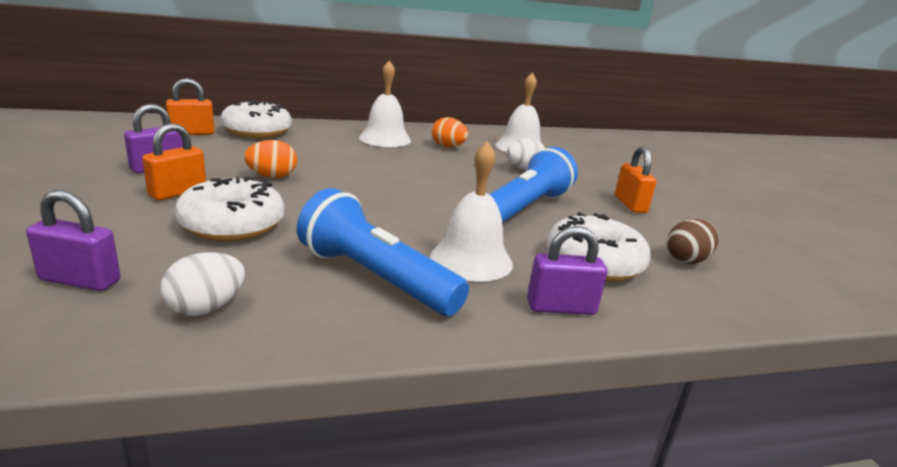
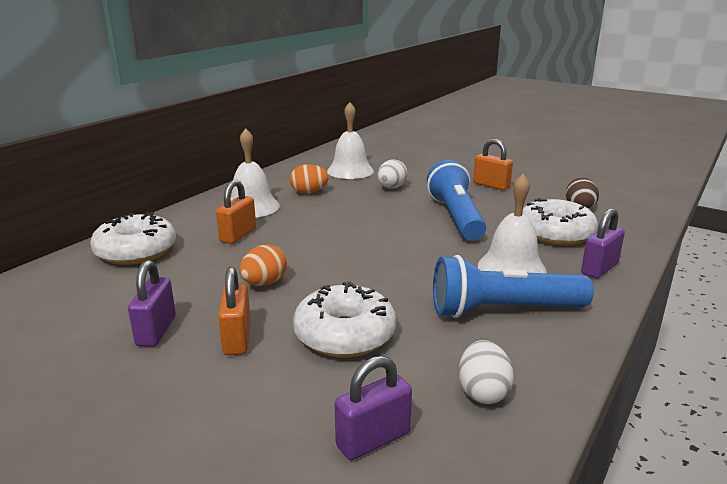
camera: 40 degrees left, 0 degrees up
(192, 133) = (82, 284): orange padlock -> orange padlock (238, 235)

